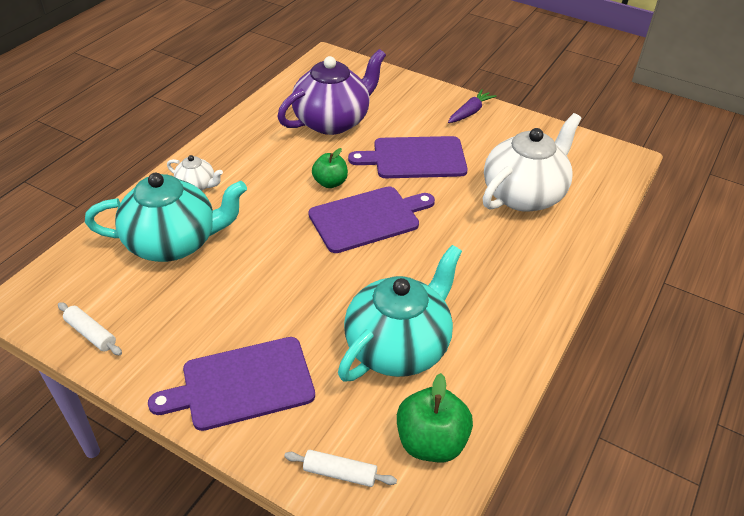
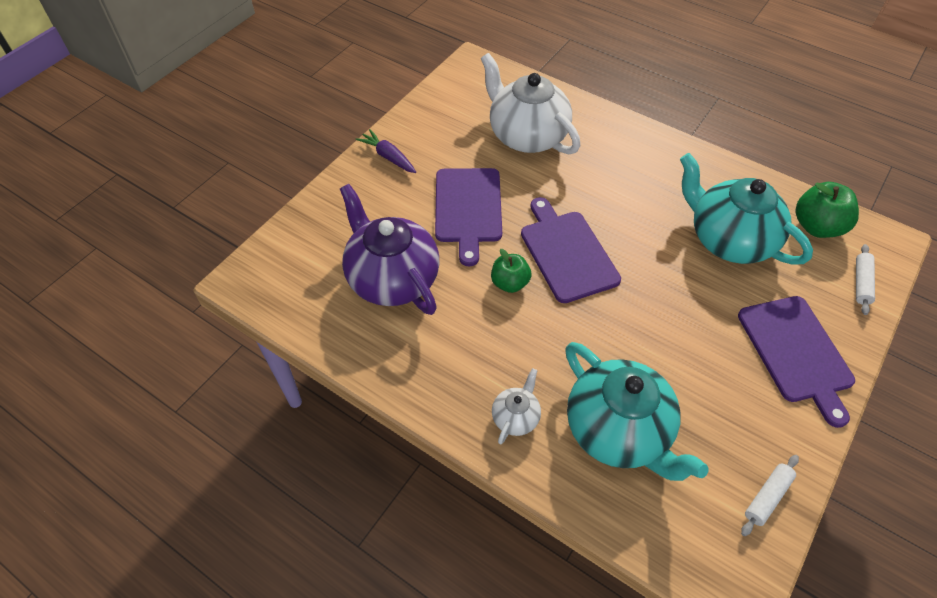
camera: 85 degrees left, 10 degrees up
(174, 242) = (619, 431): turquoise teapot -> turquoise teapot turned 150 degrees clockwise

